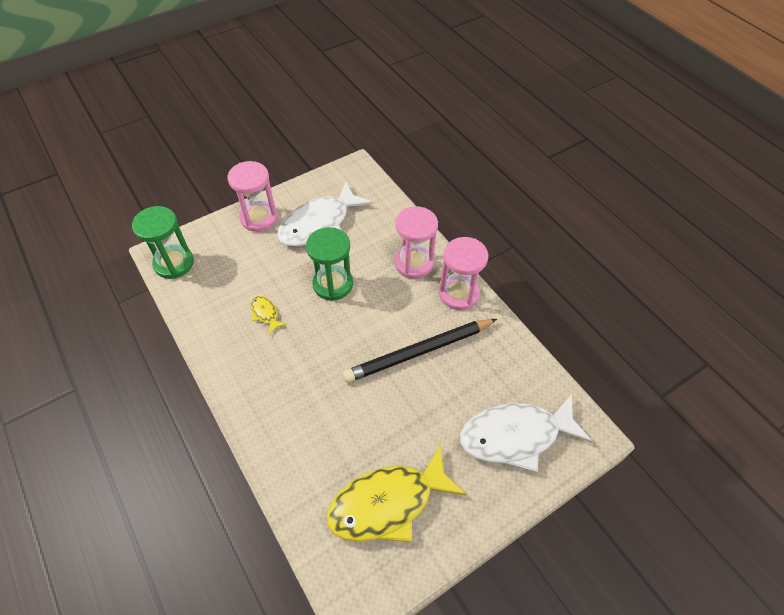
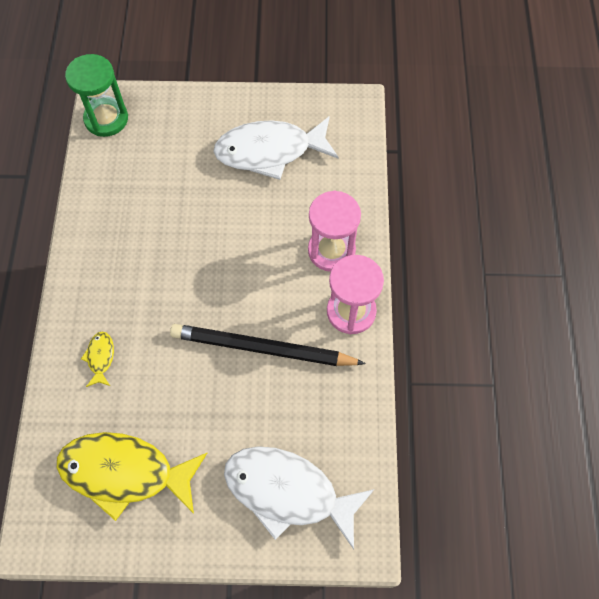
camera: 35 degrees right, 10 degrees up
(259, 218) = (216, 112): pink hourglass -> none
(265, 314) = (151, 221): yellow fish -> yellow fish (100, 358)
(333, 284) = (234, 226): green hourglass -> none

